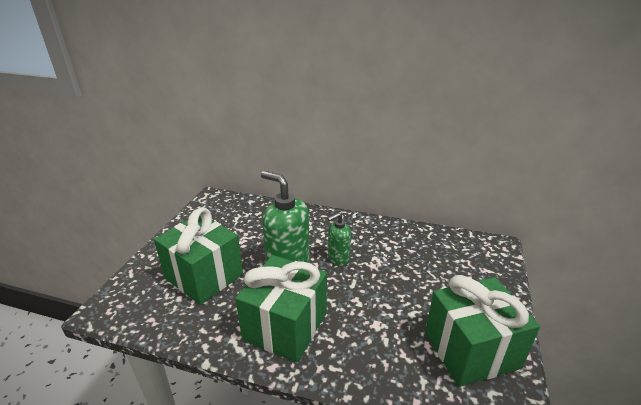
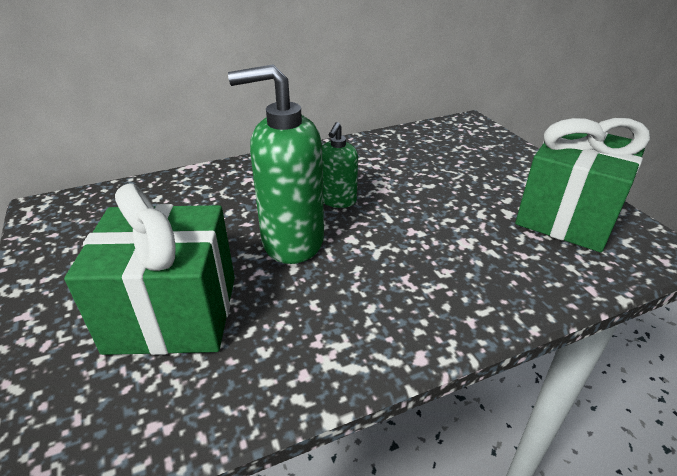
camera: 40 degrees left, 5 degrees up
(285, 326) = (374, 303): green gift -> none

